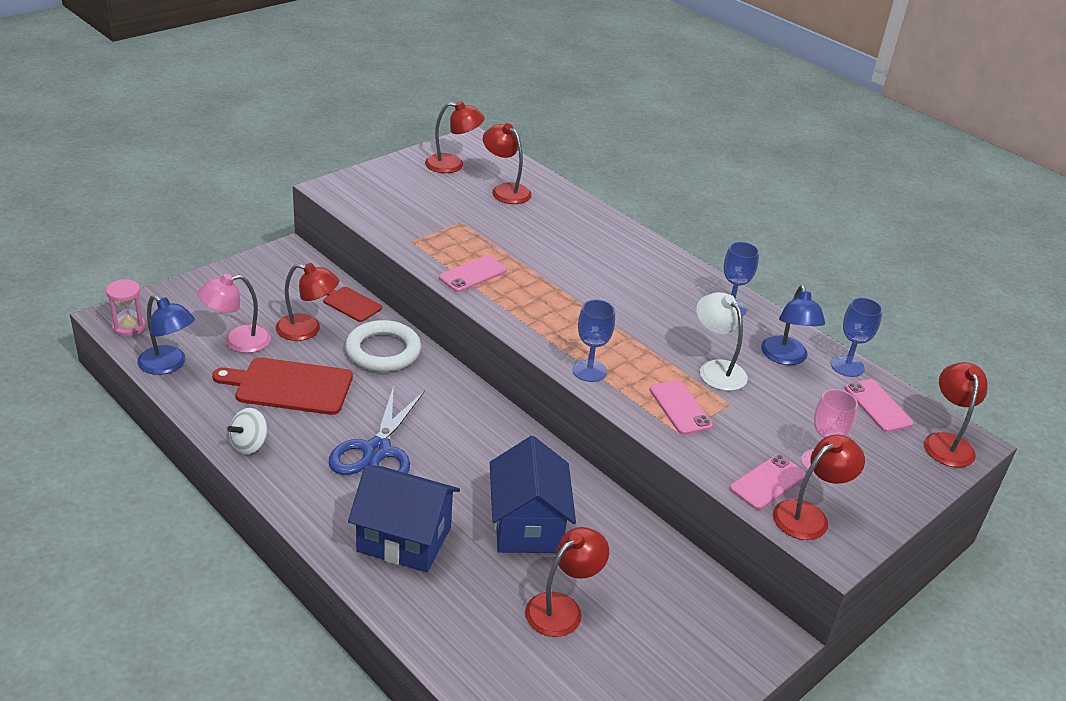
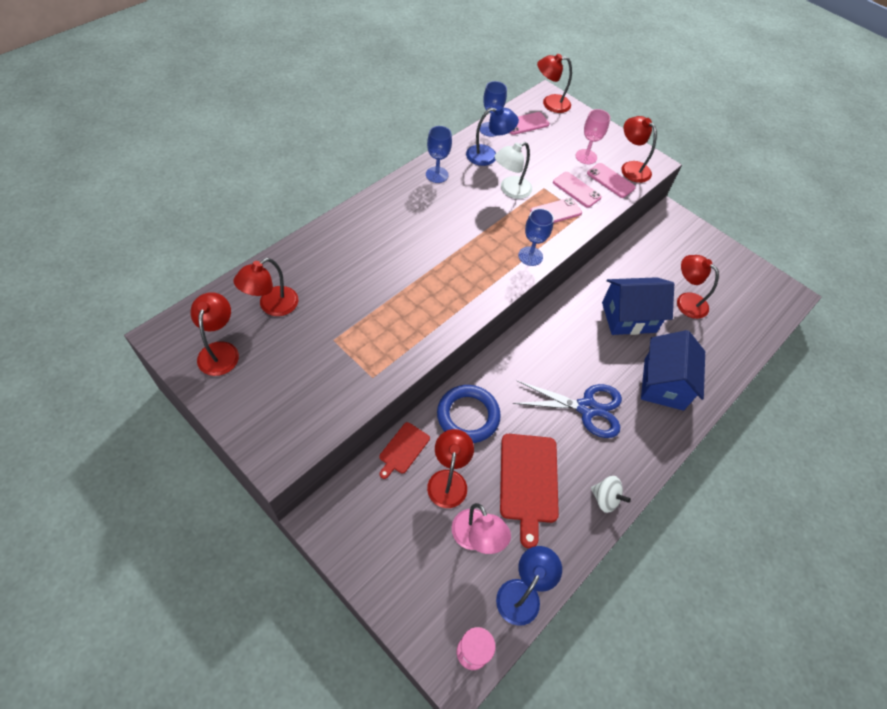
camera: 95 degrees left, 20 degrees up
(383, 351) = (468, 416): white ring -> blue ring
(472, 274) = (420, 328): pink phone -> pink phone (576, 190)

